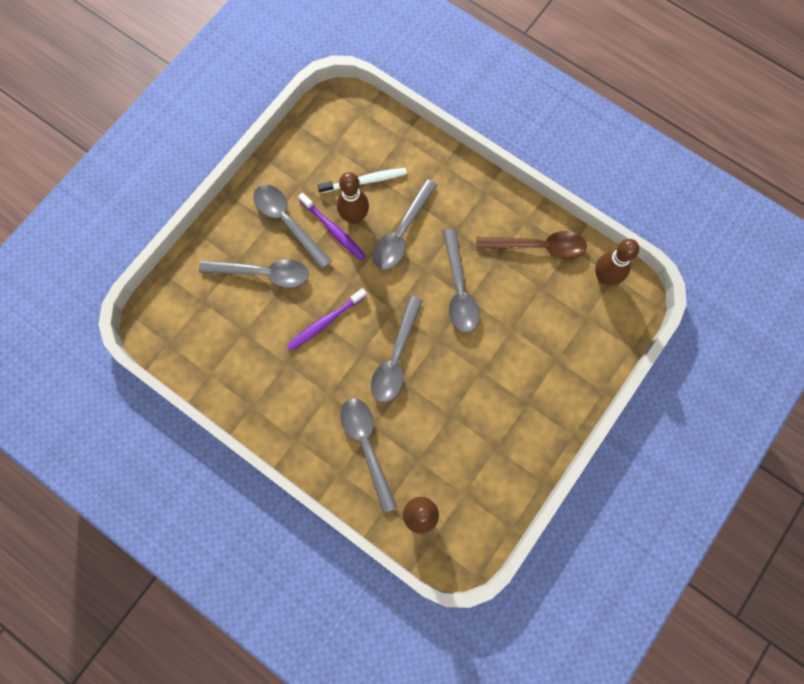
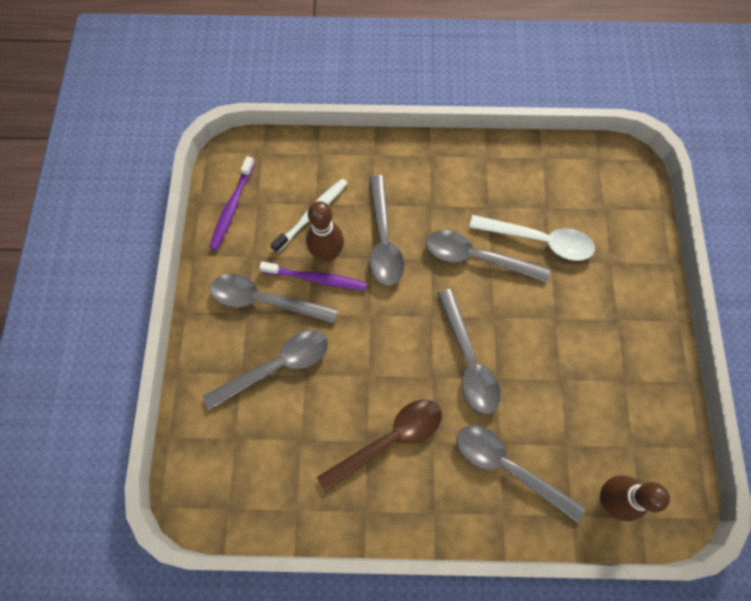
camera: 35 degrees left, 5 degrees down
(325, 322) = (375, 373): purple toothbrush -> purple toothbrush (232, 208)
(459, 290) = (476, 257): grey spoon -> grey spoon turned 150 degrees clockwise
(516, 308) = (539, 240): none -> white spoon
(538, 247) = (515, 174): brown spoon -> brown spoon (390, 439)
(604, 277) = (590, 164): brown bowling pin -> none

